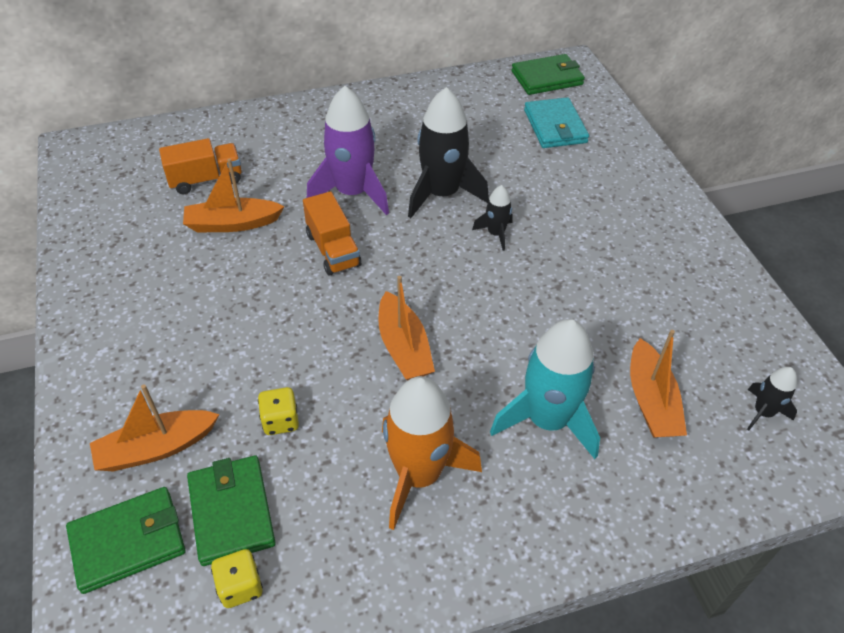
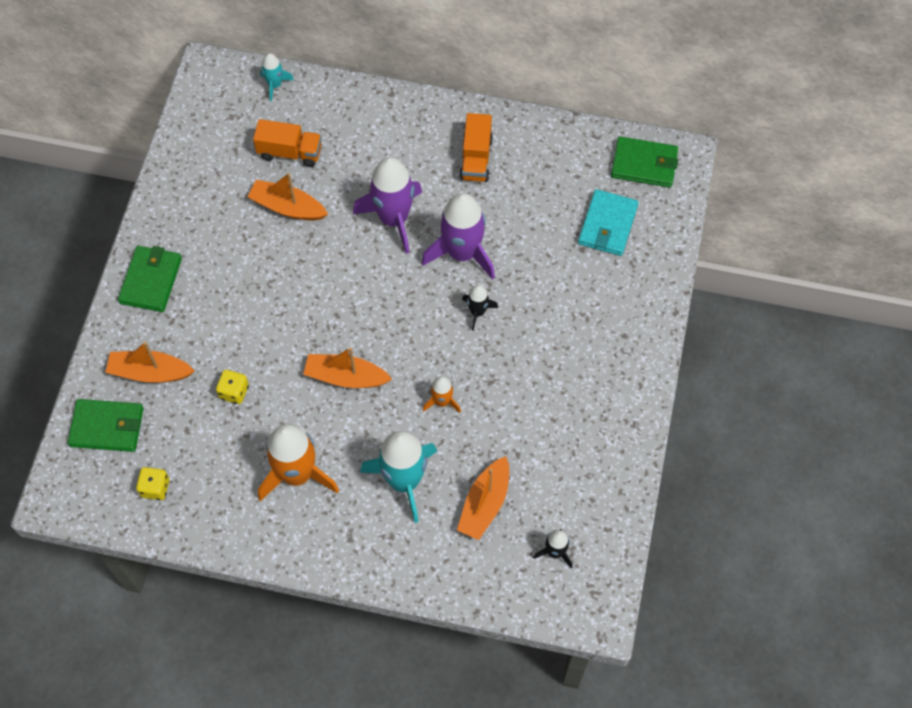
camera: 30 degrees right, 15 degrees up
(156, 135) = (275, 85): none -> turquoise rocket
(231, 511) = (173, 439): green wallet -> green wallet (151, 280)
(333, 250) = (346, 268): orange truck -> orange truck (476, 158)
(404, 347) = (346, 377): orange boat -> orange boat turned 90 degrees clockwise
(441, 194) = (462, 253): black rocket -> purple rocket
(525, 324) = (442, 401): none -> orange rocket

